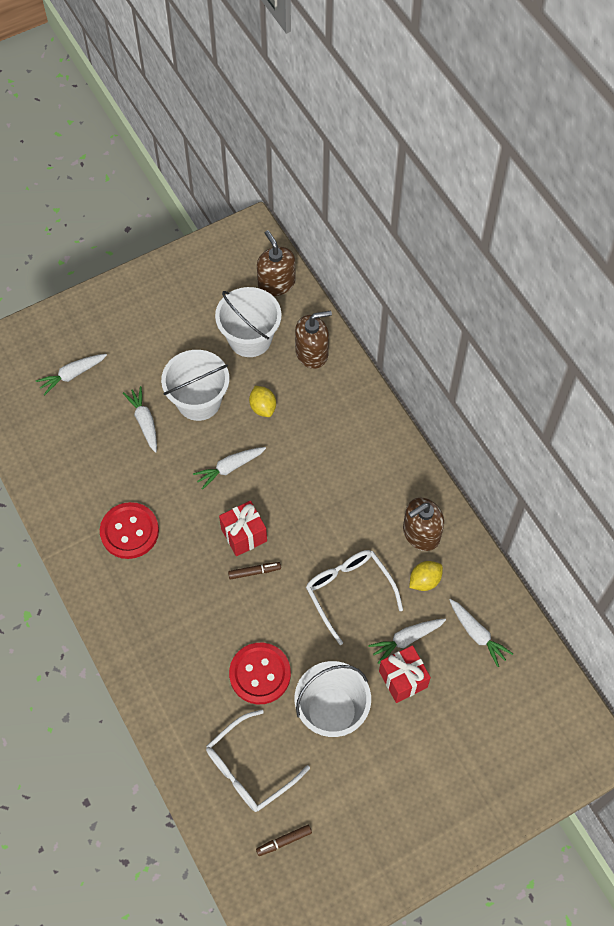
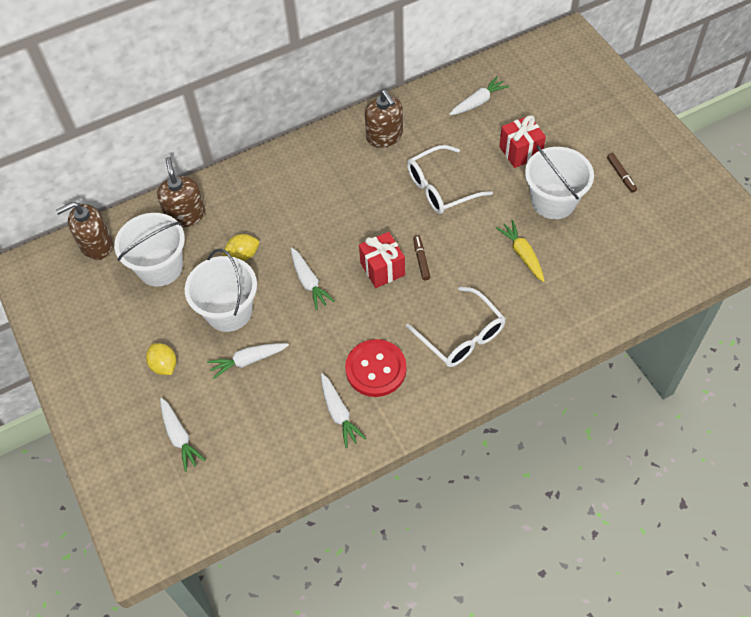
camera: 85 degrees left, 5 degrees down
(249, 768) = (611, 261): white glasses -> white glasses (461, 336)
(260, 674) = (522, 254): red button -> yellow carrot
(284, 841) = (671, 235): brown marker -> brown marker (621, 175)
(406, 639) = (484, 148): white carrot -> white carrot (339, 413)
(424, 581) = (430, 135): yellow lemon -> yellow lemon (164, 365)

